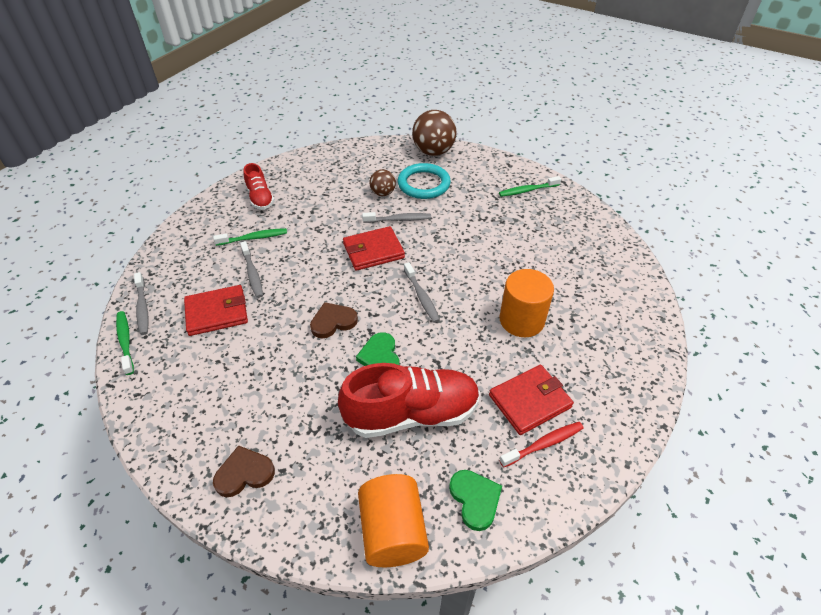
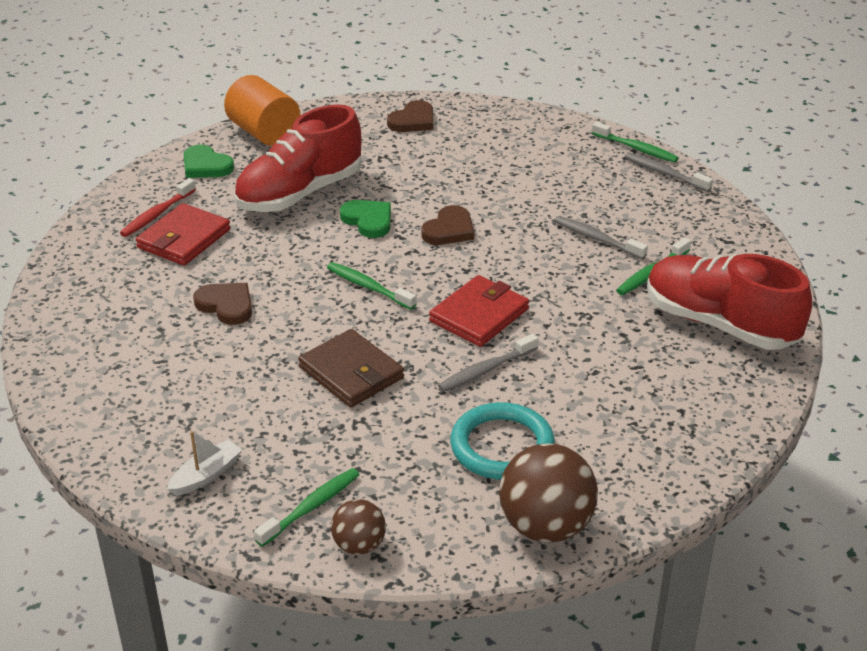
camera: 150 degrees right, 10 degrees down
(217, 313) = (583, 195): red wallet -> none
(260, 198) = (720, 324): red shoe -> red shoe, size x1.84
(383, 193) = (552, 403): brown ball -> brown ball (359, 545)
(421, 297) = (368, 287): grey toothbrush -> green toothbrush
(470, 244) = (351, 372): none -> brown wallet
(521, 320) = (226, 305): orange cylinder -> brown heart
(572, 220) = (206, 475): none -> white boat

